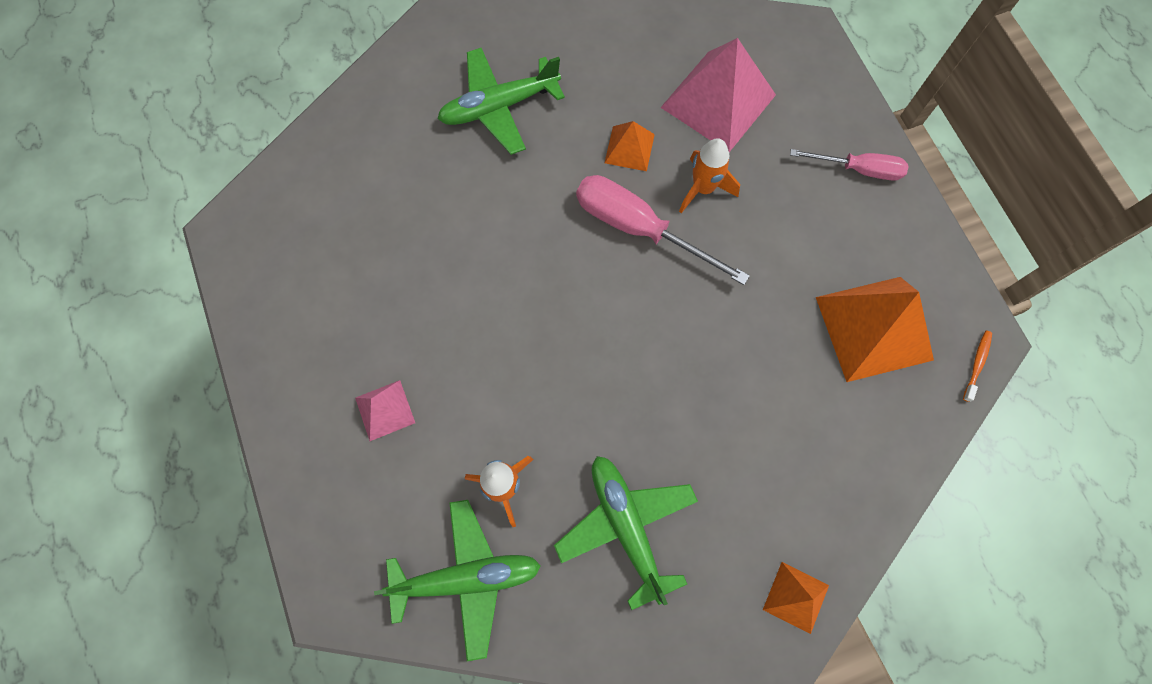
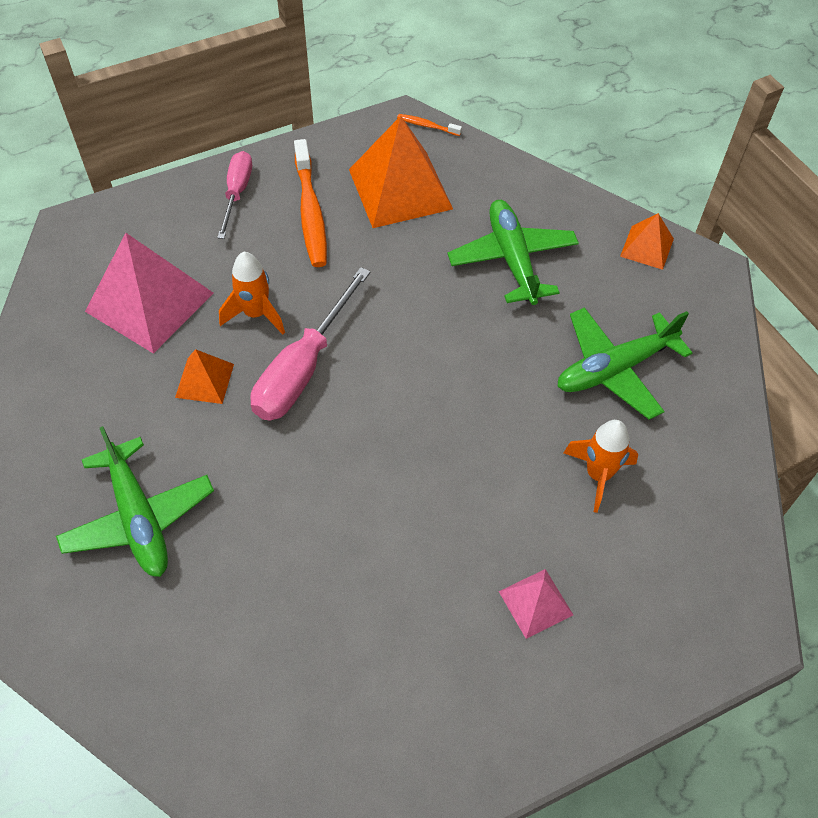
camera: 95 degrees left, 15 degrees down
(467, 578) = (694, 501): green plane -> green plane (512, 259)
(834, 238) = (310, 212): none -> orange toothbrush

